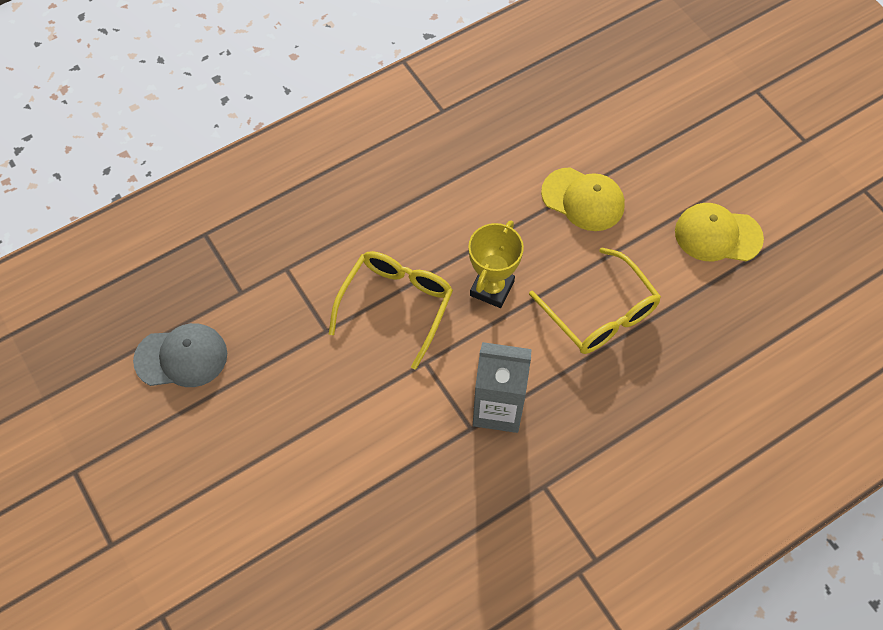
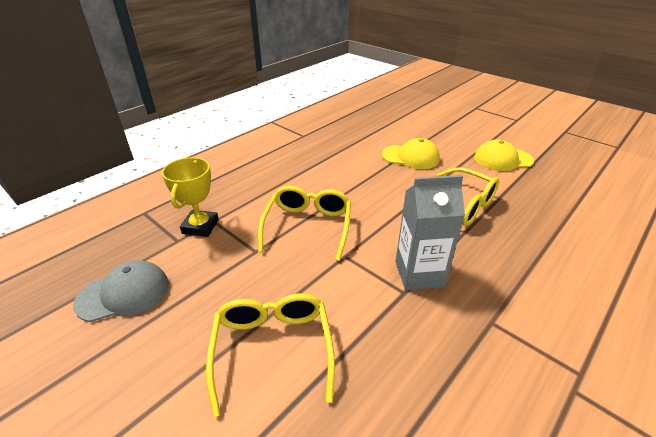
camera: 15 degrees left, 25 degrees down
(318, 460) = (272, 349): none -> yellow glasses
(492, 288) = (375, 205): yellow trophy -> yellow trophy (200, 226)

